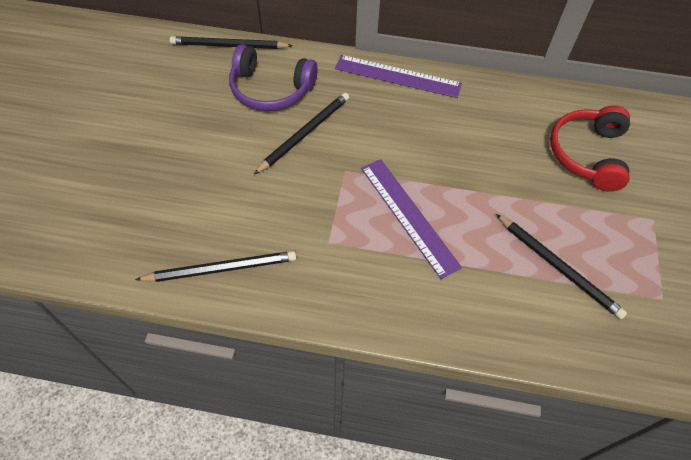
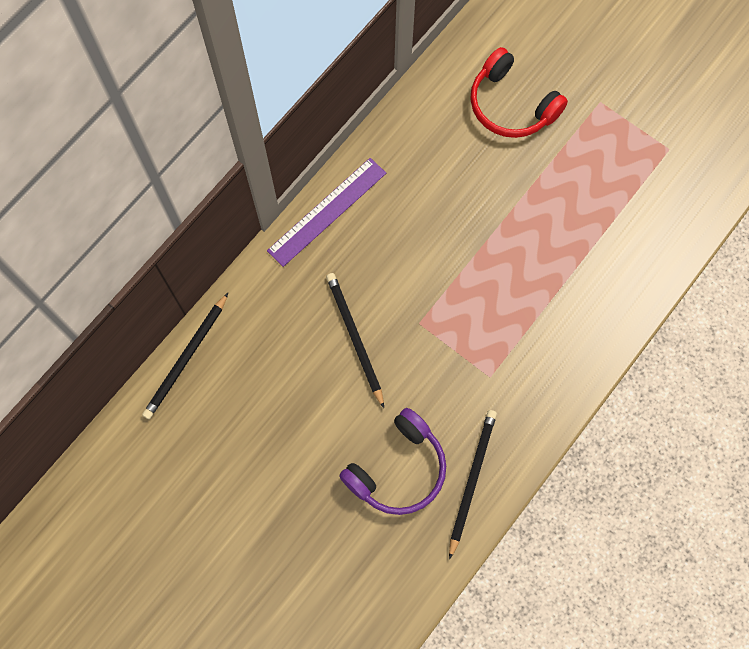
camera: 60 degrees left, 15 degrees up
(270, 90) = (277, 343): purple headphones -> purple headphones (398, 469)
(408, 216) = (497, 295): purple ruler -> none
(558, 267) = (606, 206): black pencil -> none

